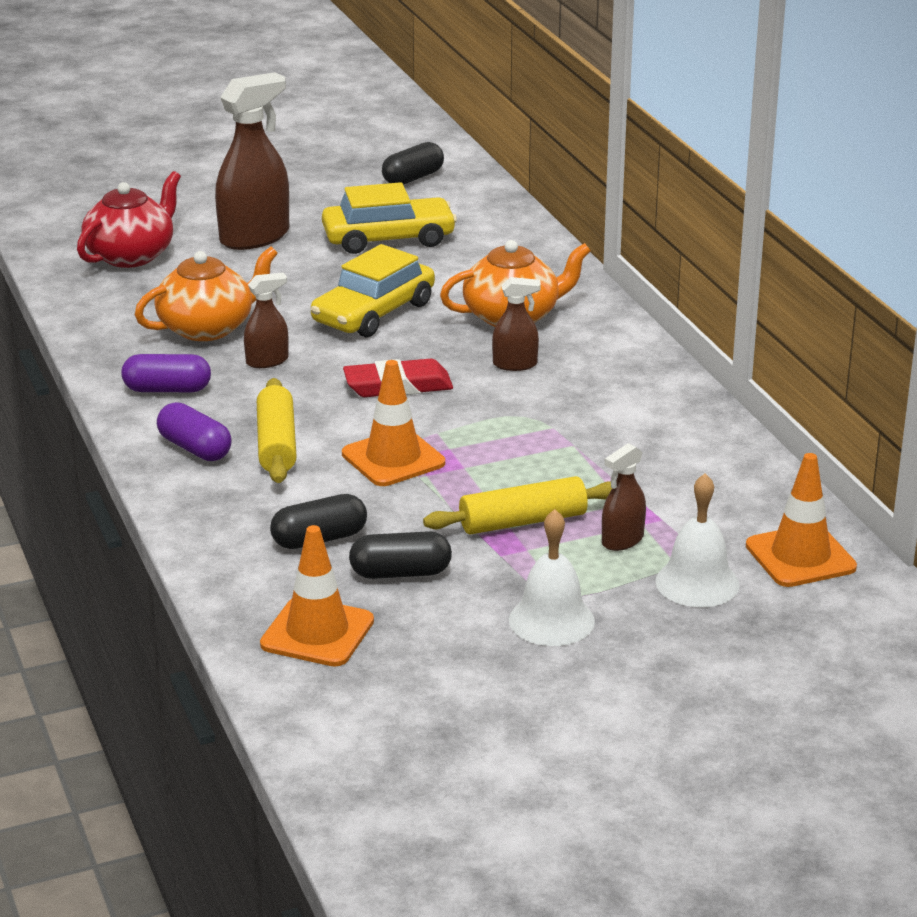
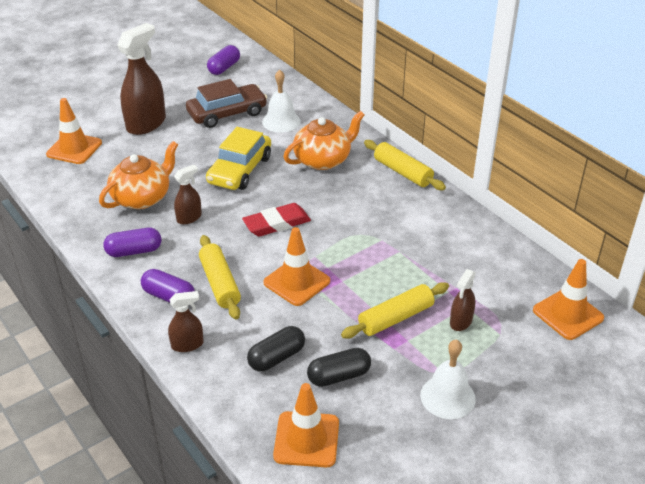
camera: 15 degrees left, 10 degrees up
(131, 255) = (74, 149): red teapot -> orange traffic cone
(388, 239) = (227, 113): yellow car -> brown car
(413, 178) = (224, 68): black capsule -> purple capsule
(515, 364) = (339, 195): brown spray bottle -> brown spray bottle (187, 344)
(634, 348) = (402, 172): none -> yellow rolling pin
(697, 583) = (519, 347): white bell -> white bell (281, 121)

